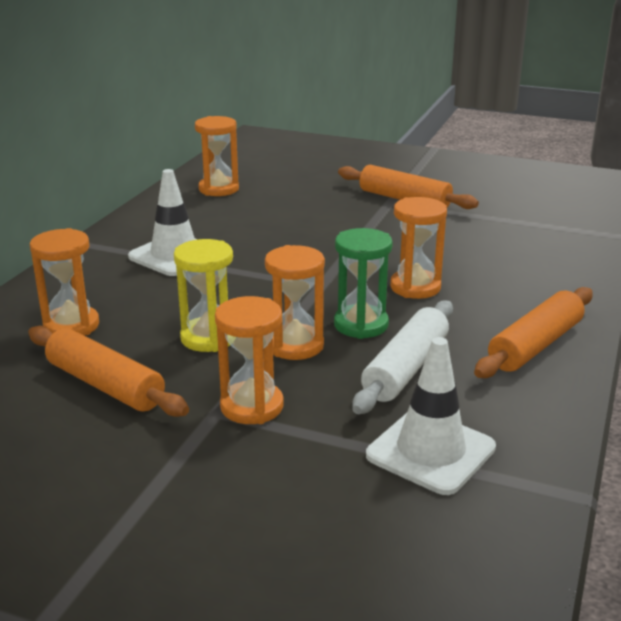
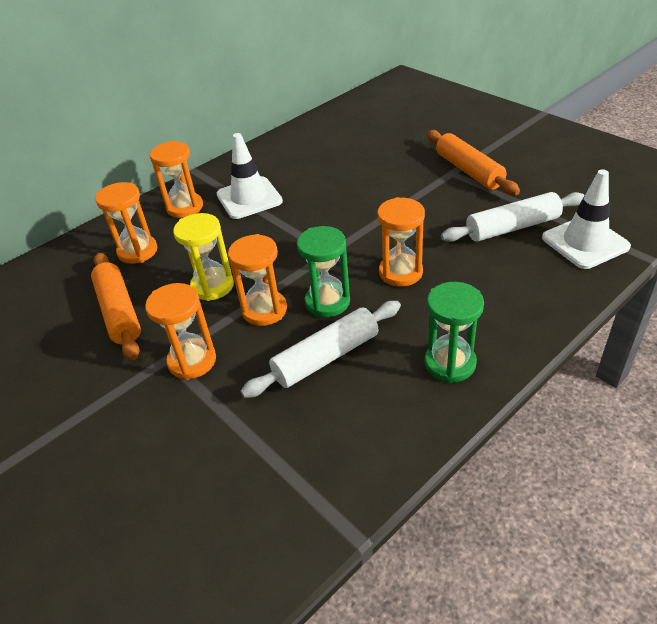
camera: 30 degrees right, 15 degrees up
(219, 189) = (329, 134): orange hourglass -> orange hourglass (185, 207)
(430, 451) = (279, 447): white traffic cone -> white traffic cone (585, 242)
(491, 235) = (512, 227): none -> white rolling pin
(535, 345) = (450, 363): orange rolling pin -> green hourglass

